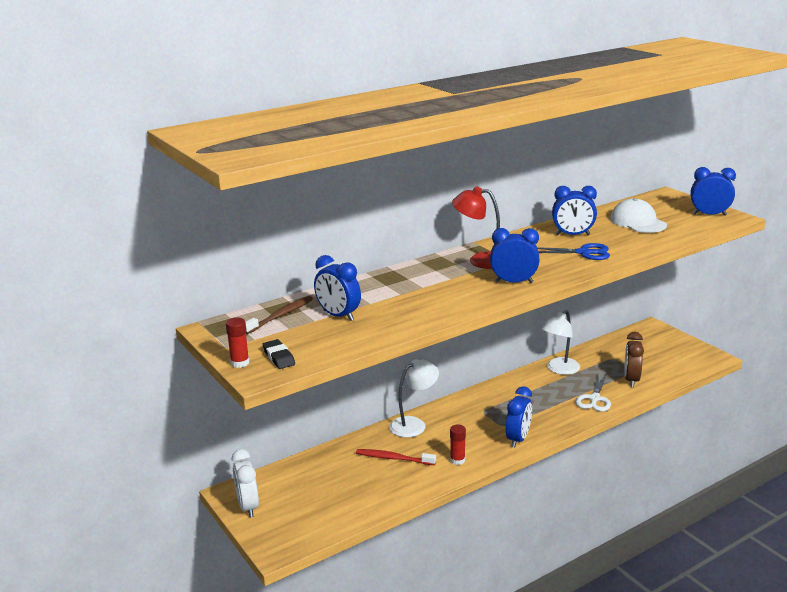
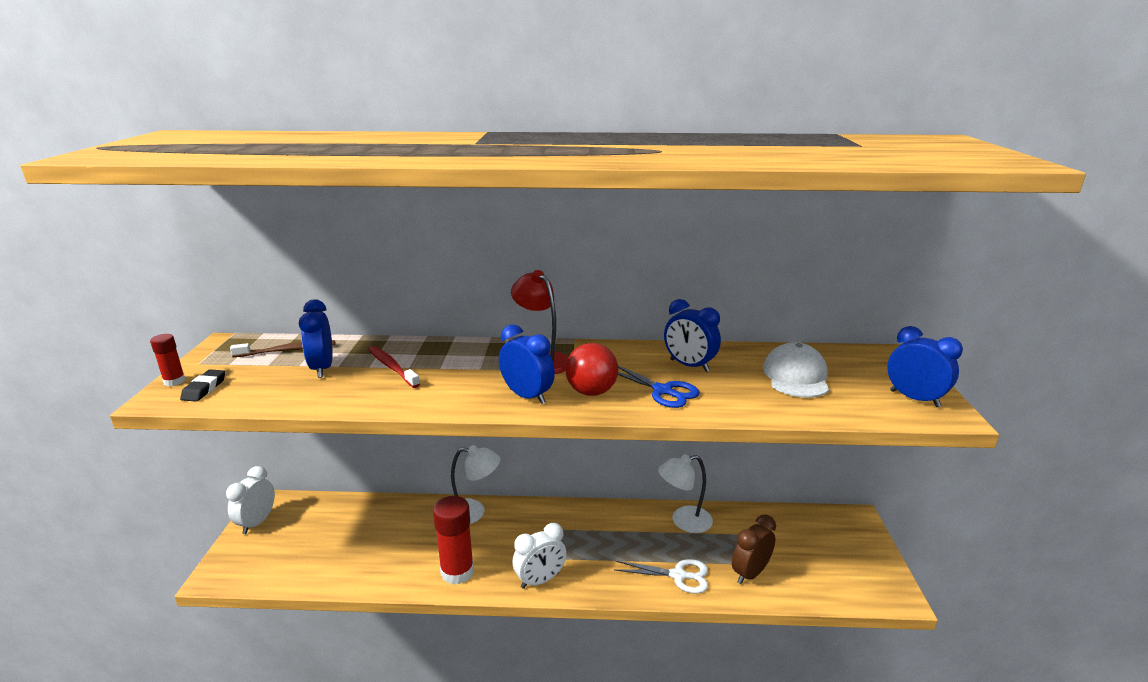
camera: 35 degrees right, 0 degrees up
(394, 458) = (411, 538): red toothbrush -> red toothbrush (392, 367)
(457, 460) = (457, 572): red glue stick -> red glue stick, size x1.89
(518, 439) = (540, 580): blue clock -> white clock
(545, 267) = (591, 392): none -> red ball
(594, 399) = (678, 575): white scissors -> white scissors turned 135 degrees counterclockwise

